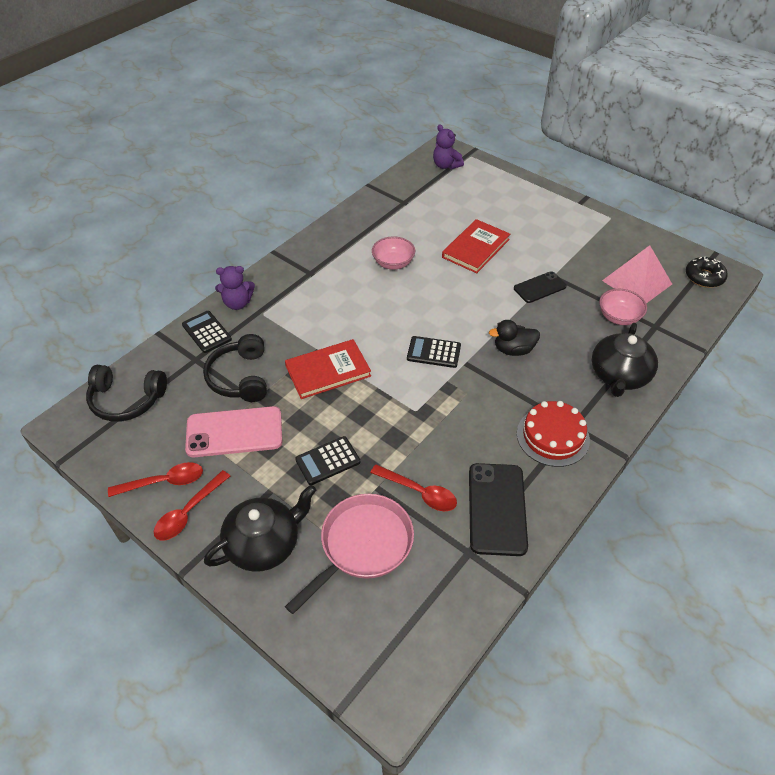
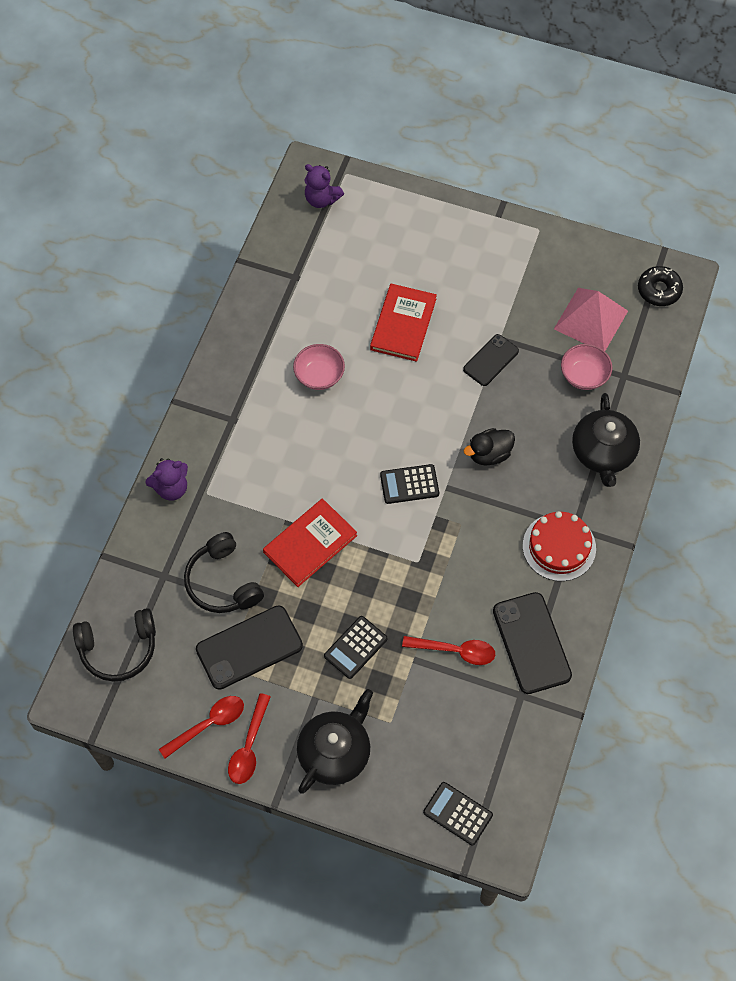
camera: 20 degrees left, 15 degrees up
(207, 332) = (157, 537): black calculator -> black calculator (458, 813)
(234, 432) = (249, 647): pink phone -> black phone
(362, 546) = (424, 722): pink pan -> none

